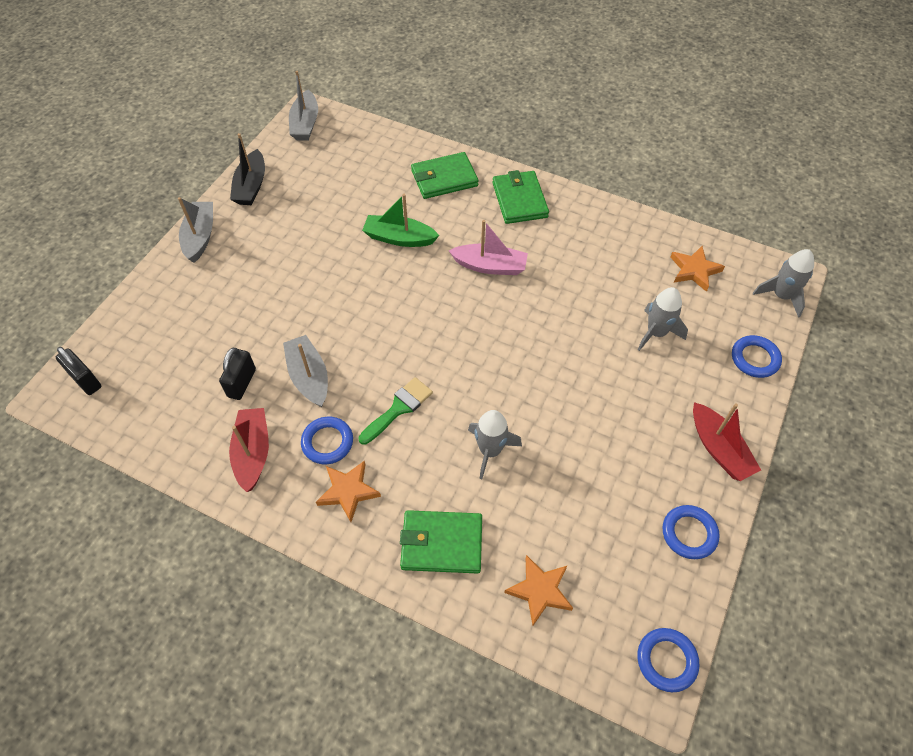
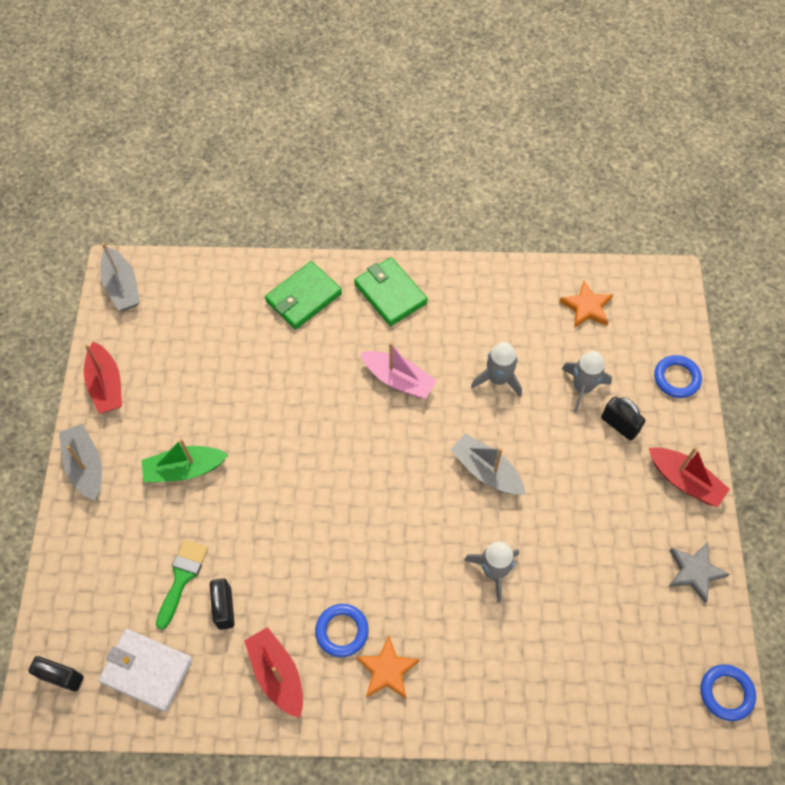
camera: 25 degrees left, 5 degrees up
(152, 404) = (146, 670): none -> white wallet
(251, 186) = (106, 385): black boat -> red boat
(309, 377) = (287, 573): grey boat -> grey boat (486, 471)
(398, 408) = (390, 567): green brush -> green brush (182, 577)
(399, 238) = (294, 384): green boat -> green boat (185, 469)
(441, 543) = (496, 680): green wallet -> none
(490, 266) = (398, 379): pink boat -> pink boat turned 45 degrees clockwise
(540, 590) = (599, 682): orange star -> none
(677, 376) = (619, 425): none -> black padlock
(689, 533) = (694, 572): blue ring -> grey star
(781, 296) = (672, 304): grey rocket -> grey rocket (498, 379)

